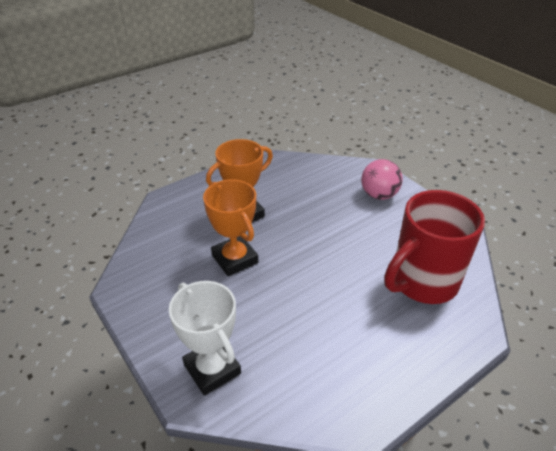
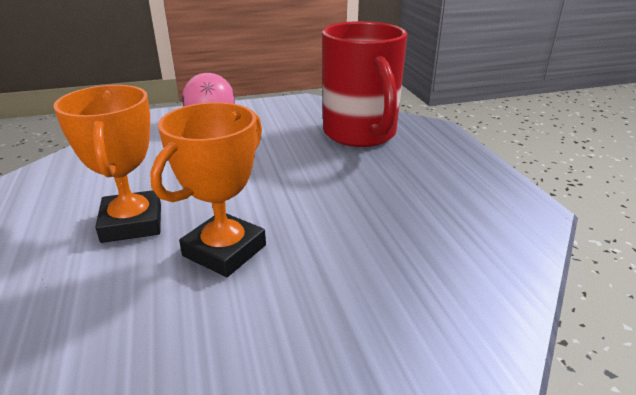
camera: 70 degrees left, 10 degrees down
(212, 369) = (439, 318): white trophy -> none
(235, 259) = (224, 250): orange trophy -> orange trophy turned 45 degrees counterclockwise

